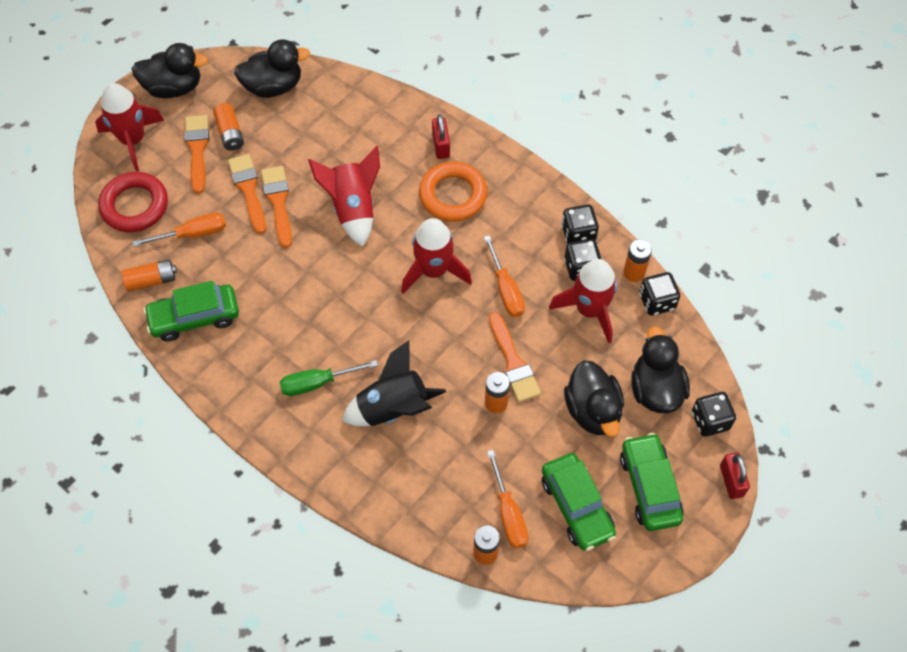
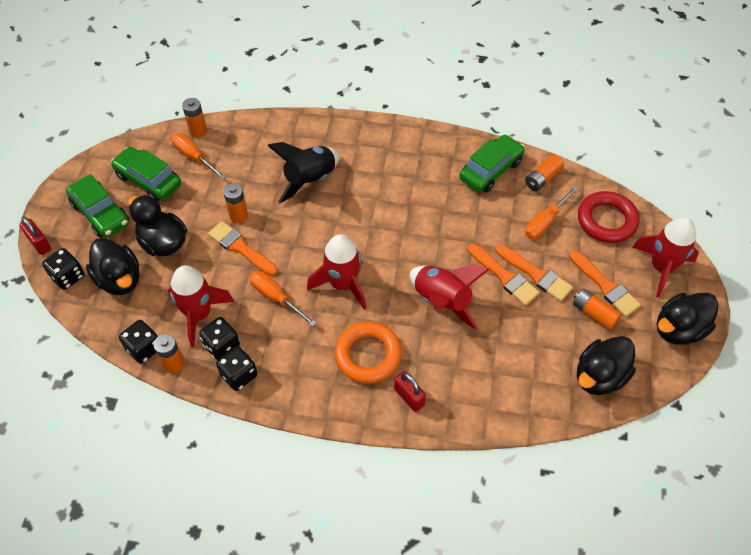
camera: 150 degrees right, 5 degrees down
(317, 383) = (373, 171): green screwdriver -> none

